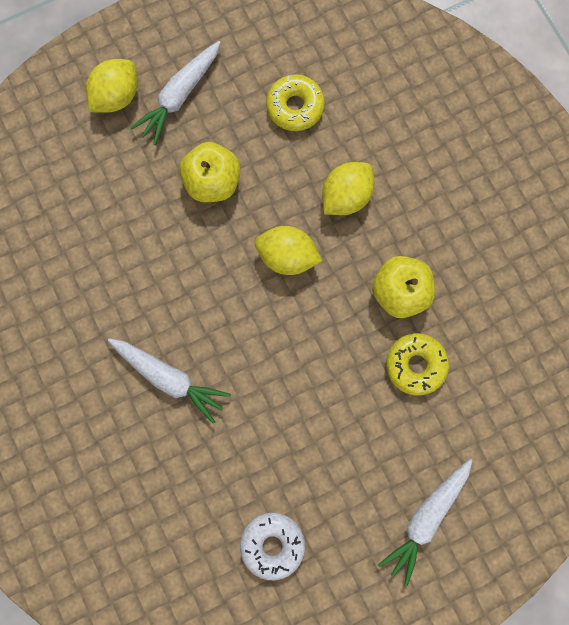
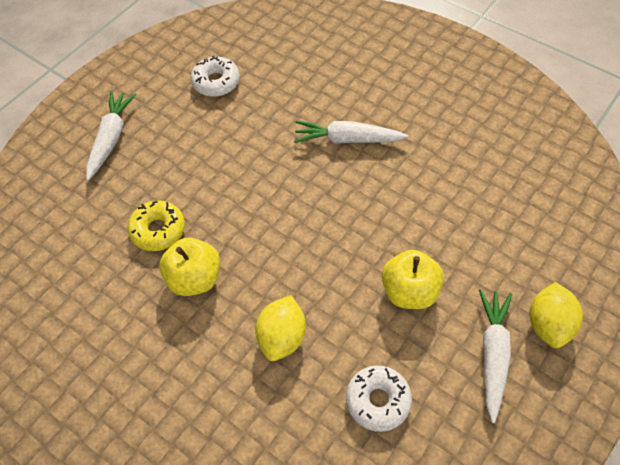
camera: 155 degrees right, 20 degrees down
(287, 256) = (307, 262): yellow lemon -> none
(295, 107) = (378, 400): yellow donut -> white donut

